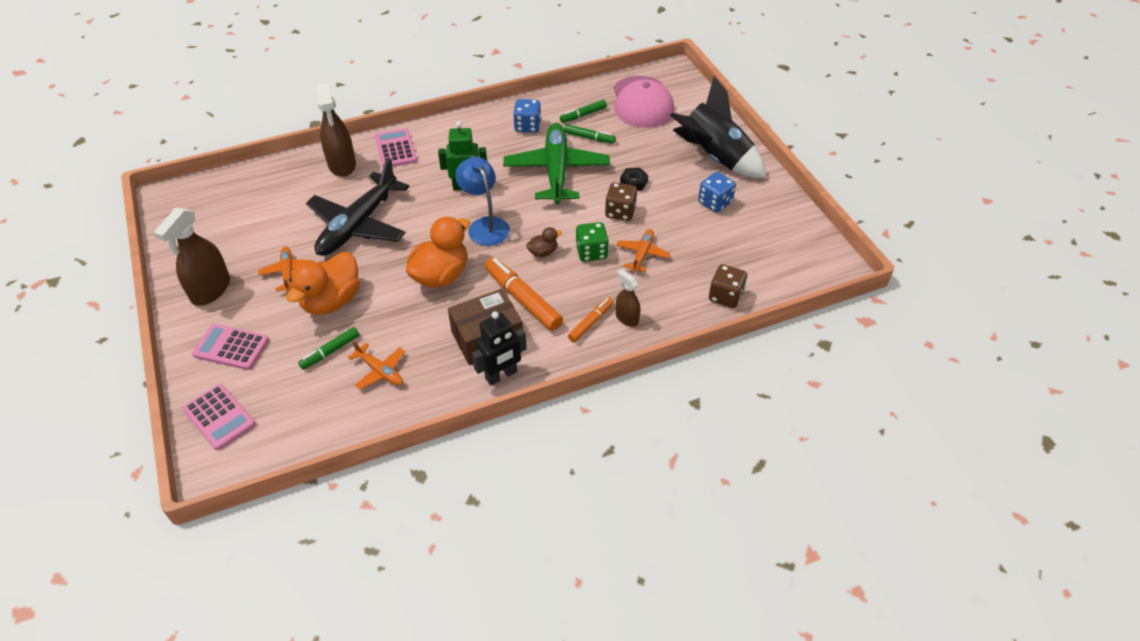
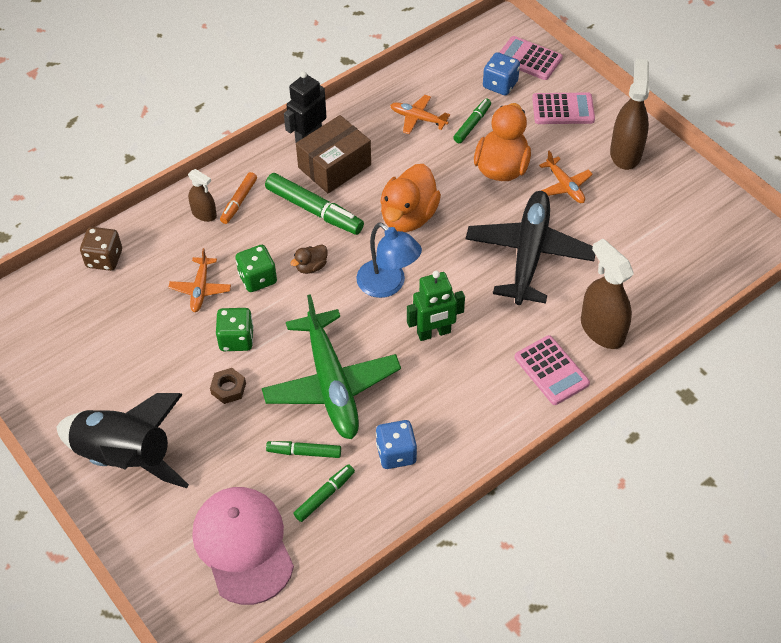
camera: 165 degrees right, 5 degrees up
(523, 299) = (314, 210): orange marker -> green marker
(620, 212) = (236, 339): brown dice -> green dice
(633, 182) = (228, 388): black nut -> brown nut
(715, 202) = (122, 380): blue dice -> blue dice (500, 85)

